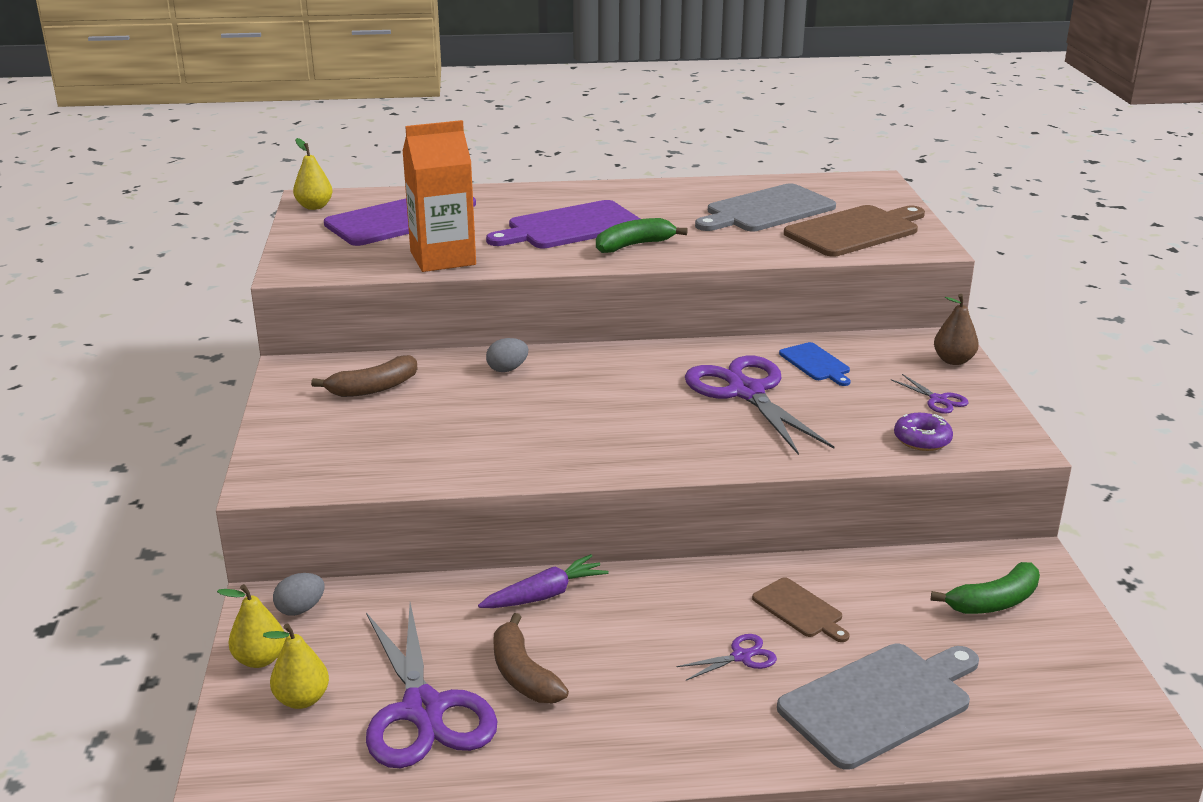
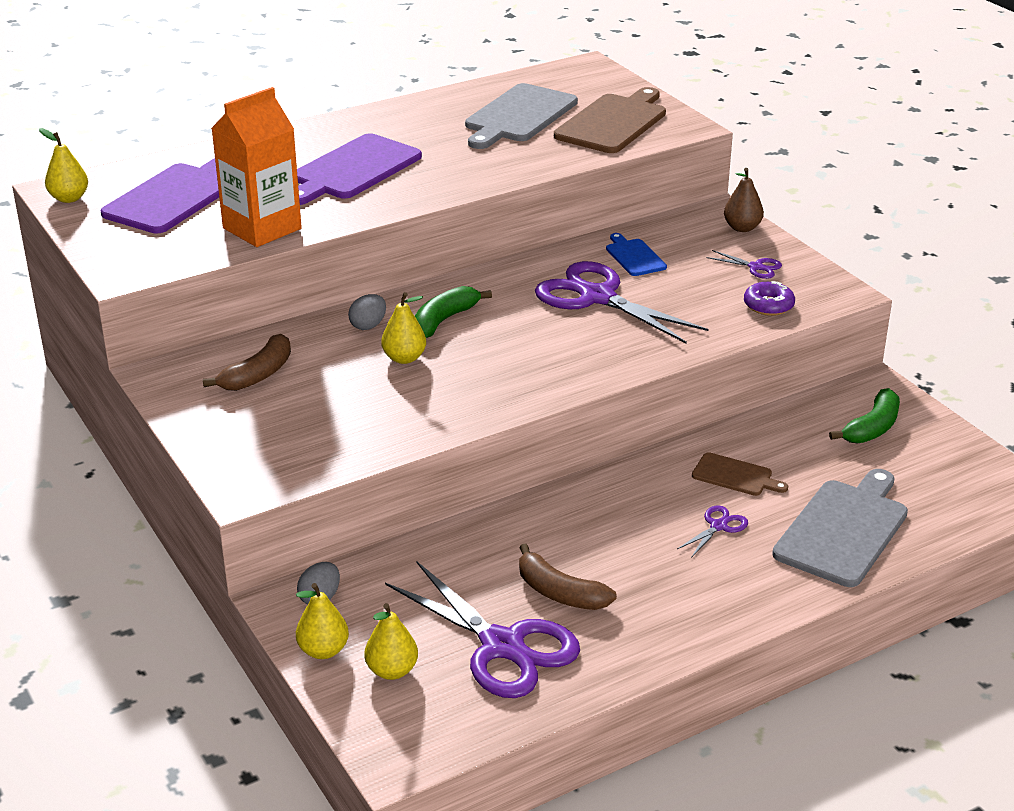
camera: 25 degrees left, 5 degrees up
(513, 404) = (404, 358): none -> yellow pear
(544, 595) = (523, 523): purple carrot -> none
(634, 245) = (431, 177): green banana -> green banana (444, 320)
(816, 363) = (634, 256): blue cutting board -> blue cutting board turned 150 degrees counterclockwise

